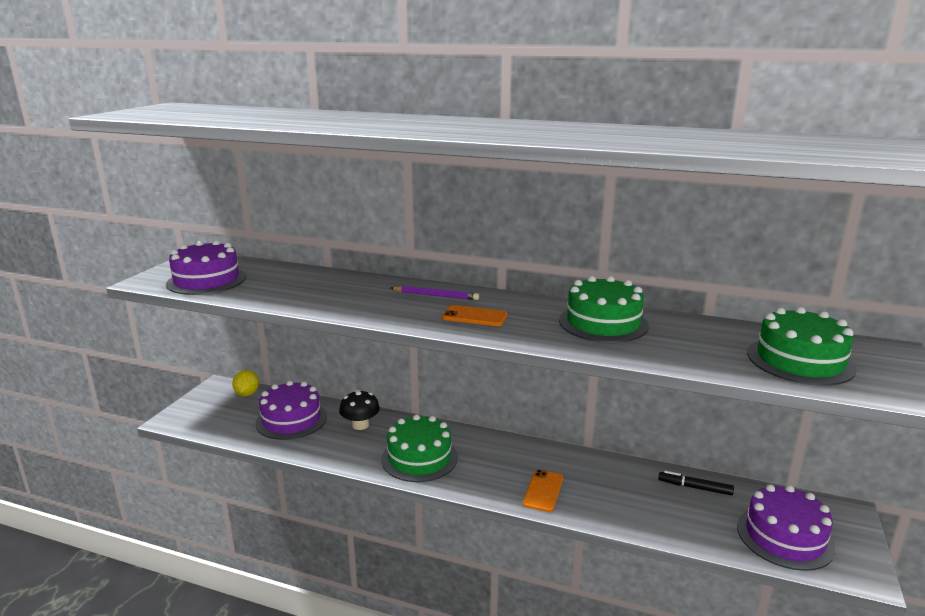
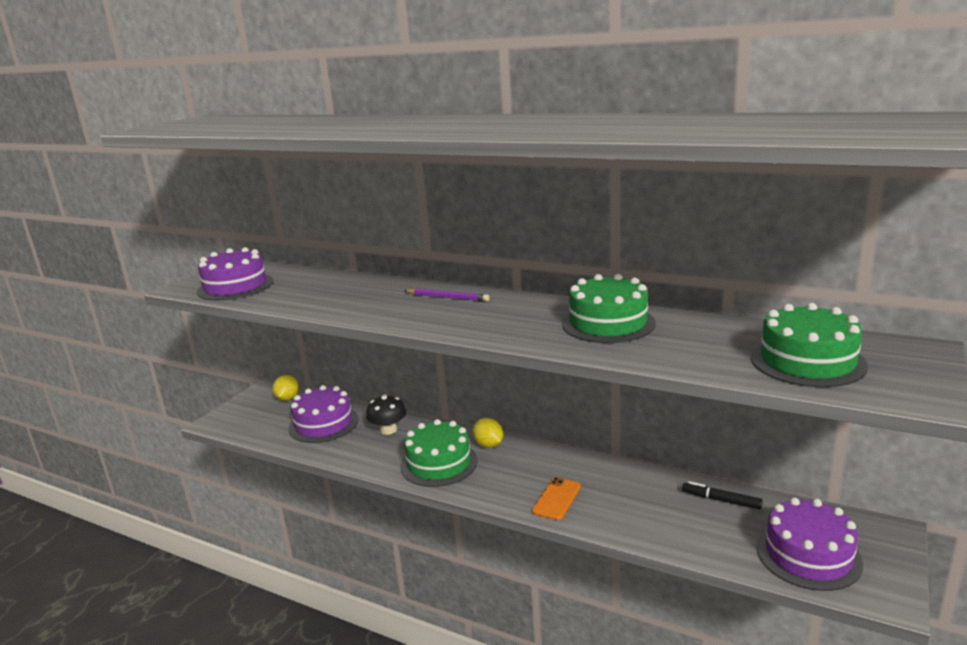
camera: 10 degrees right, 0 degrees up
(464, 439) = (488, 445): none -> yellow lemon
(474, 316) = (477, 318): orange phone -> none

